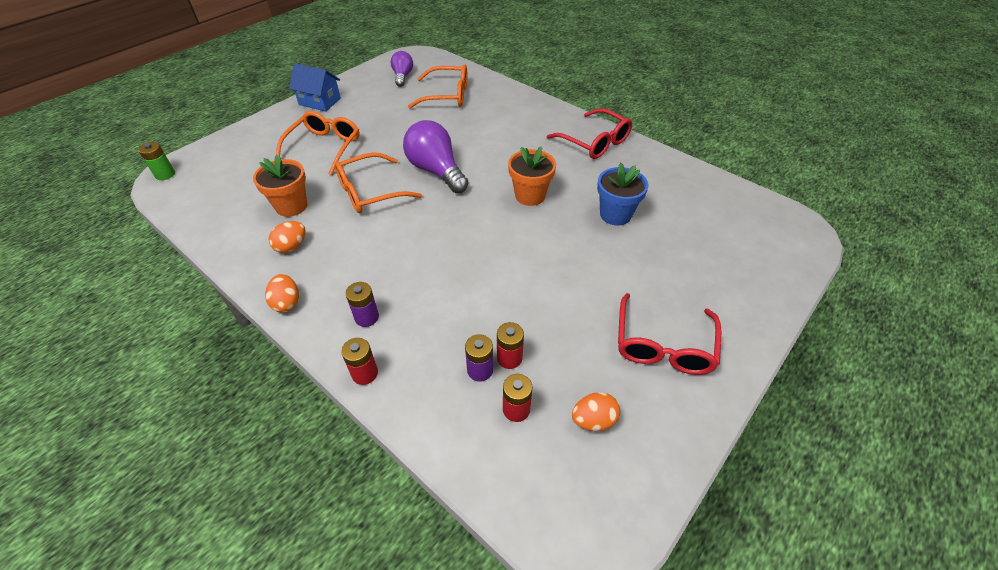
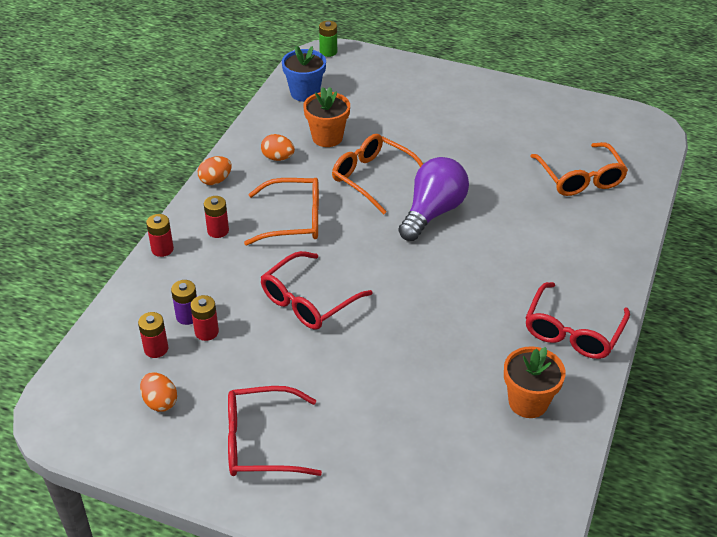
camera: 70 degrees right, 5 degrees down
(320, 101) = (497, 91): blue house -> none
(324, 147) = (422, 124): orange glasses -> orange glasses (294, 220)
(367, 317) = (218, 231): purple battery -> red battery
(402, 76) = (593, 131): purple light bulb -> none
(502, 271) = (308, 301): none -> red glasses
(530, 195) = (433, 295): orange flower pot -> orange flower pot (528, 402)
(615, 214) = (440, 374): blue flower pot -> blue flower pot (305, 93)

